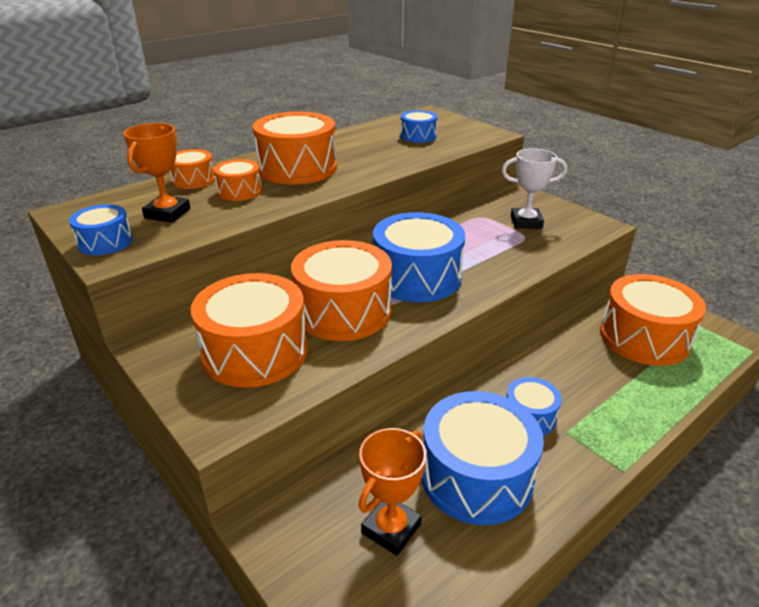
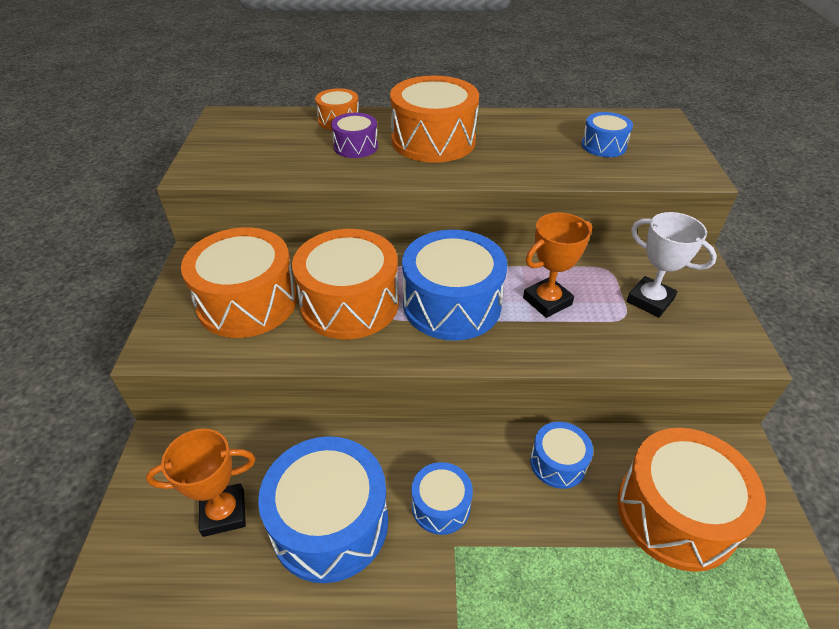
camera: 40 degrees right, 10 degrees up
(105, 242) = (210, 156): blue drum -> blue drum (558, 463)
(167, 213) = (279, 147): orange trophy -> orange trophy (547, 301)
(239, 191) = (355, 146): orange drum -> purple drum

